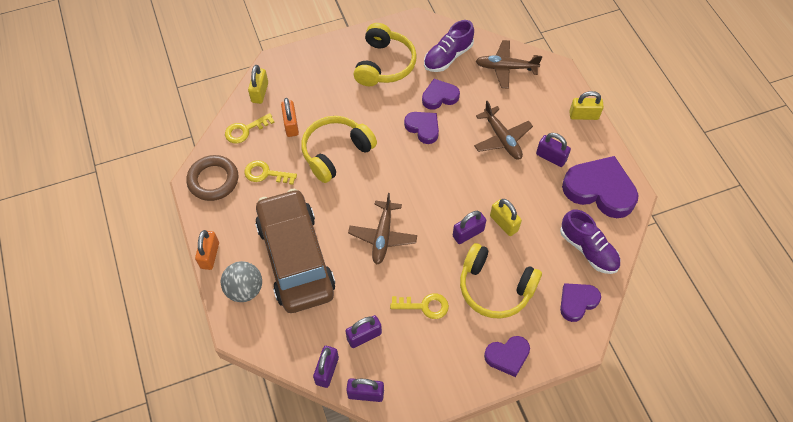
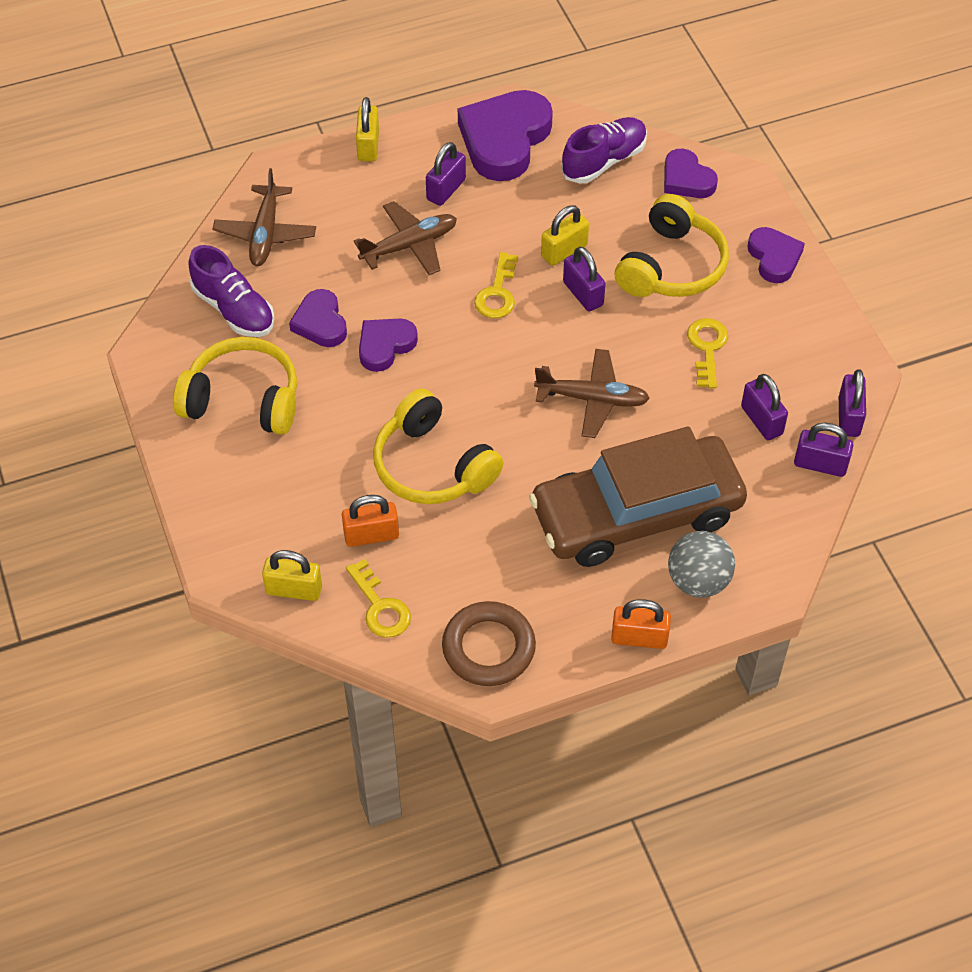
camera: 90 degrees left, 5 degrees down
(265, 173) = (475, 567): yellow key -> yellow key (497, 293)

